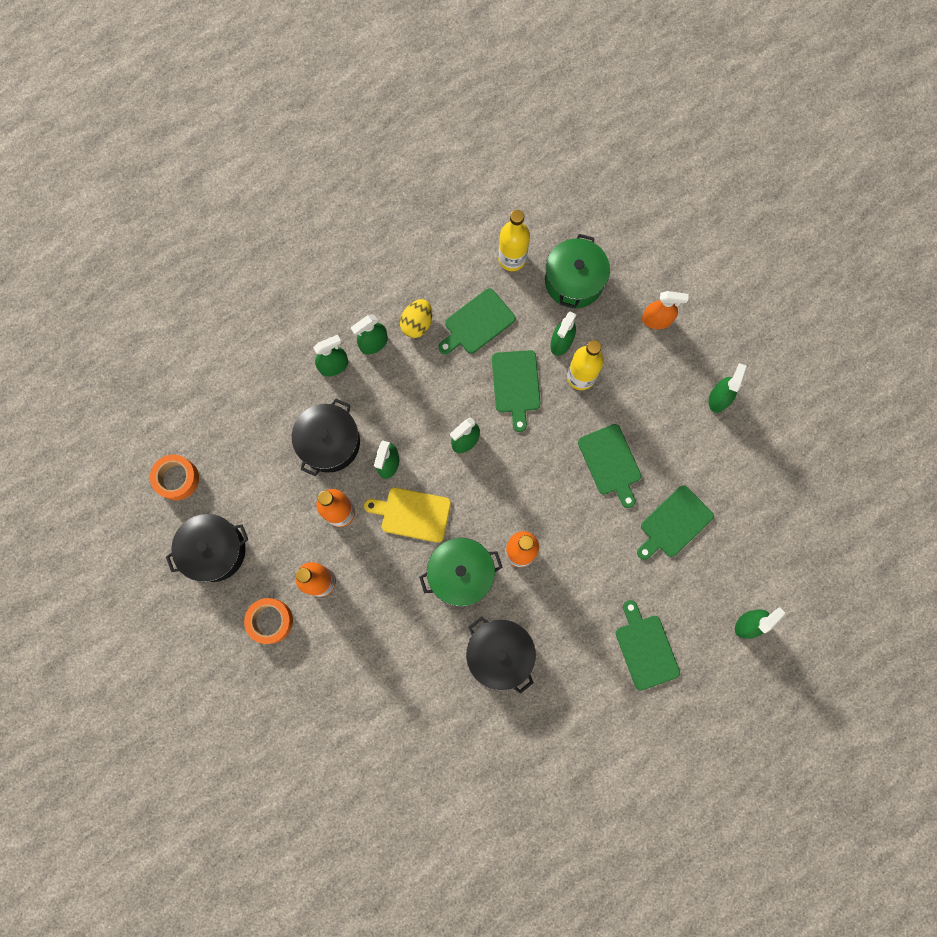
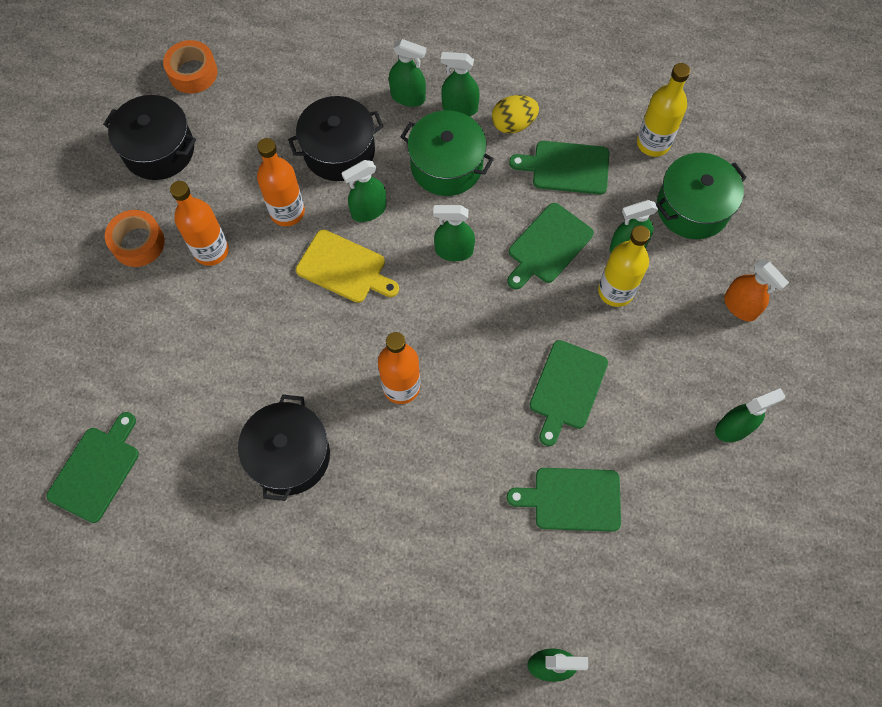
camera: 45 degrees right, 10 degrees down
(412, 514) = (344, 268): yellow cutting board -> yellow cutting board turned 150 degrees clockwise
(461, 574) = (331, 355): green pot -> green pot (446, 165)
(646, 649) = (425, 587): green cutting board -> green cutting board (96, 470)

